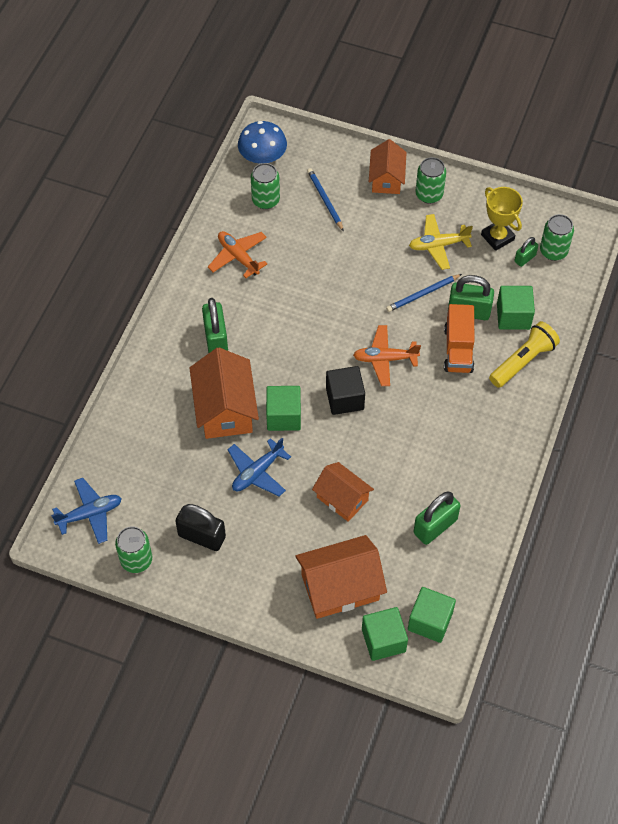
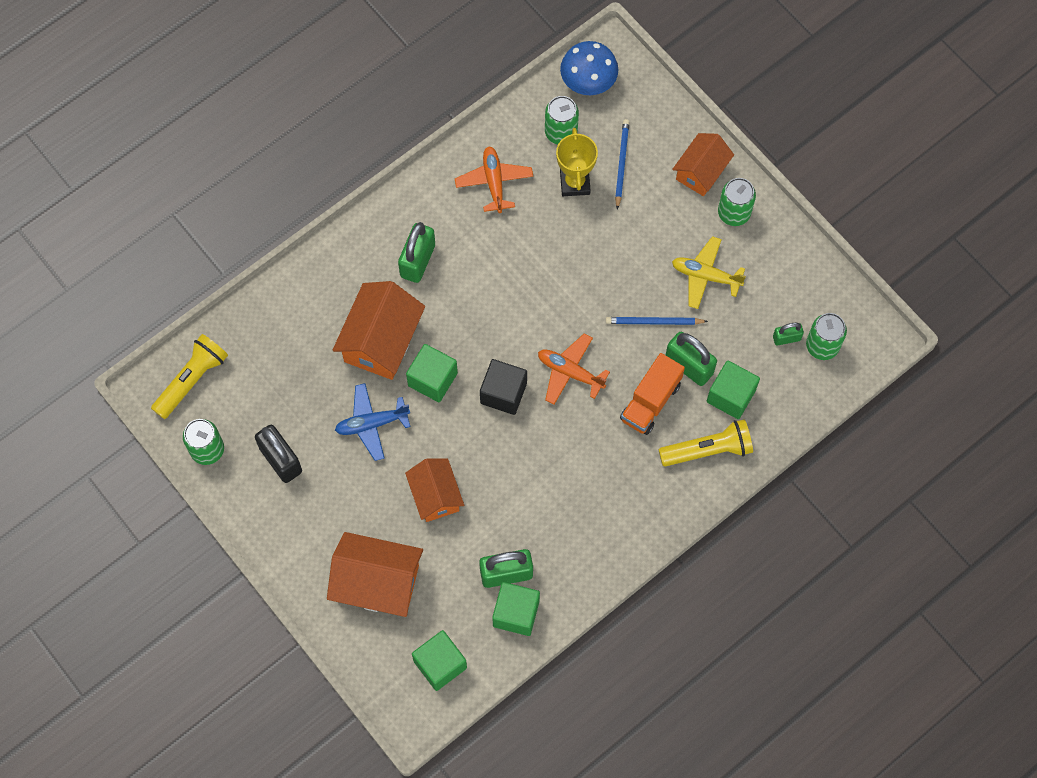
camera: 30 degrees right, 10 degrees up
(90, 514) = (192, 380): blue plane -> yellow flashlight
(383, 640) = (385, 658): green cube -> green cube (516, 613)
(497, 237) = (773, 299): yellow trophy -> yellow trophy (575, 183)

